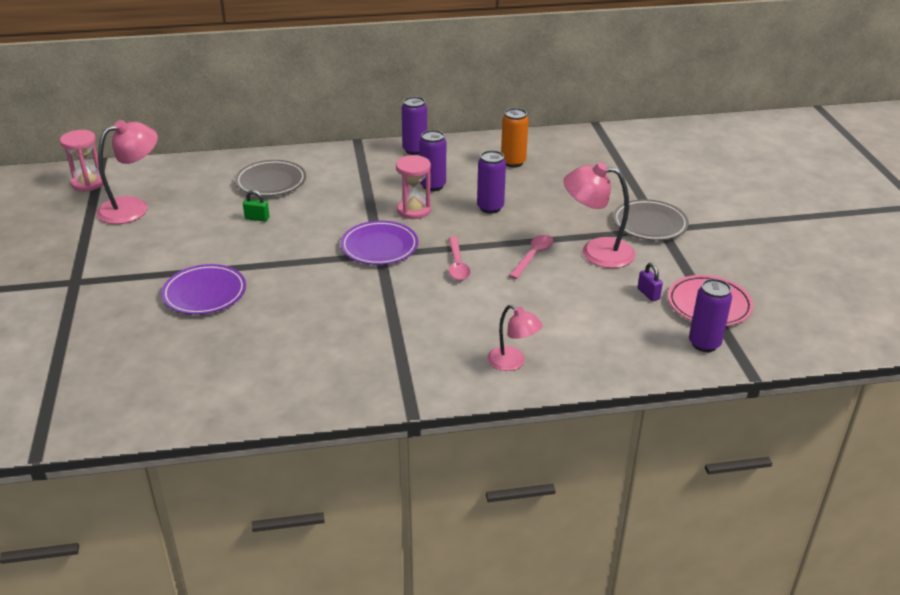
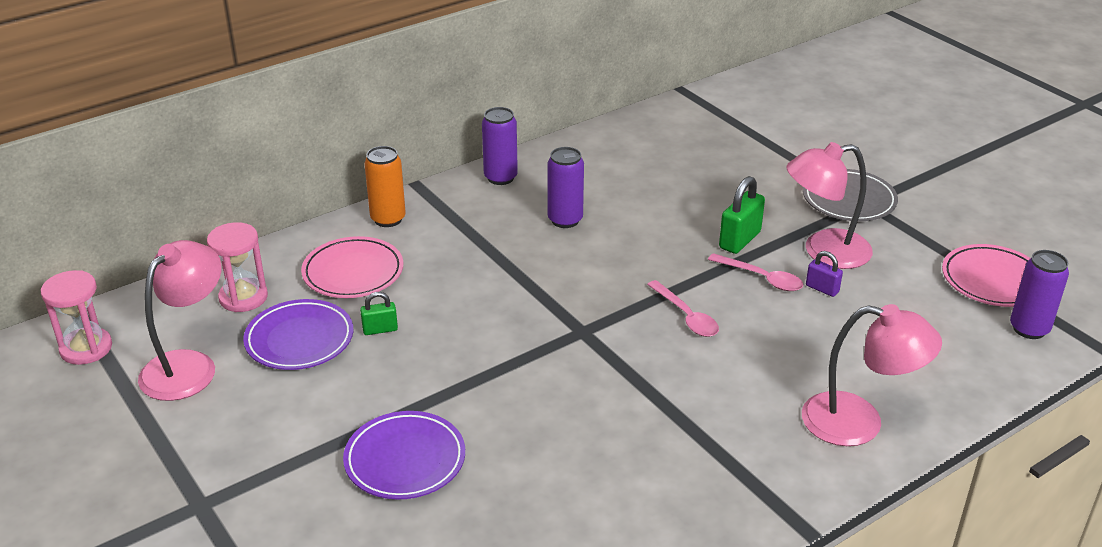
camera: 25 degrees left, 0 degrees up
(271, 182) = (353, 272): grey plate -> pink plate
(379, 247) = (573, 321): purple plate -> purple plate (299, 339)
(414, 210) = (571, 259): pink hourglass -> pink hourglass (243, 297)
(490, 207) = (658, 230): purple can -> none
(512, 363) = (859, 423): pink lamp -> pink lamp, size x1.61
(513, 162) = (632, 163): orange can -> orange can (388, 219)
(533, 256) = (761, 278): pink spoon -> pink spoon turned 120 degrees clockwise
(541, 228) = (740, 240): none -> green padlock
(648, 294) = (922, 287): purple padlock -> purple padlock (822, 289)

